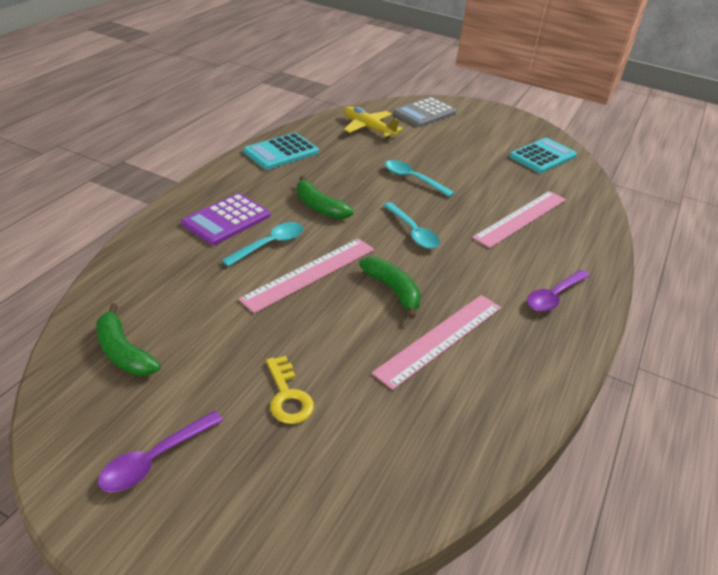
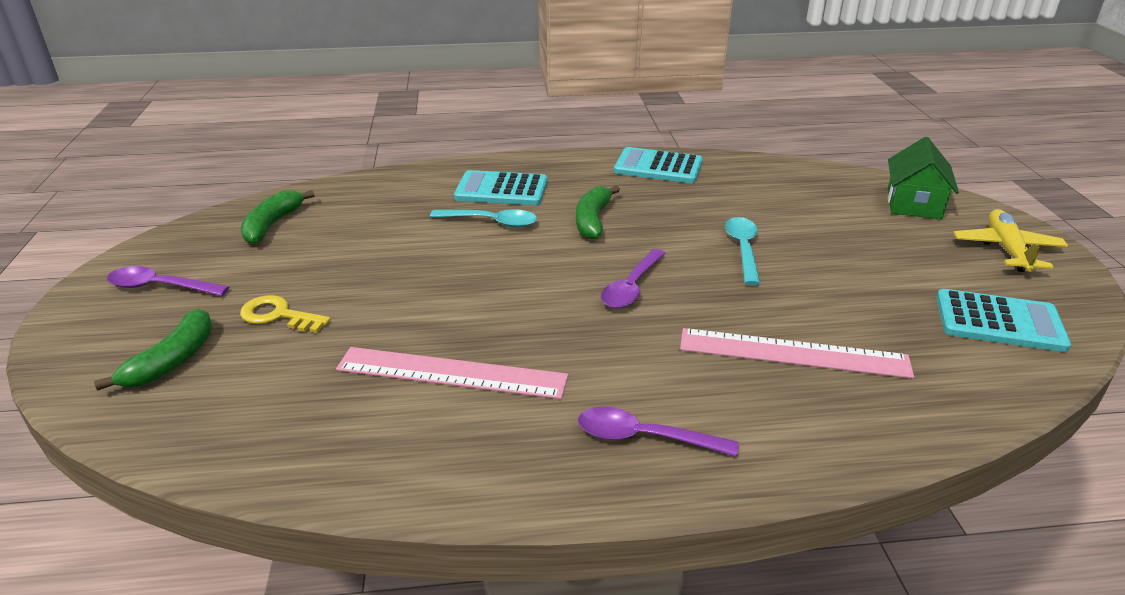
camera: 60 degrees right, 5 degrees down
(226, 220) = (501, 190): purple calculator -> turquoise calculator
(287, 396) = (279, 315): yellow key -> yellow key turned 75 degrees clockwise
(310, 273) = (472, 258): pink ruler -> none
(368, 128) = (800, 187): yellow plane -> yellow plane (1007, 249)
(393, 290) = (503, 313): green banana -> green banana (172, 361)
(413, 232) = (631, 287): turquoise spoon -> purple spoon
(424, 113) = (914, 204): grey calculator -> green house

